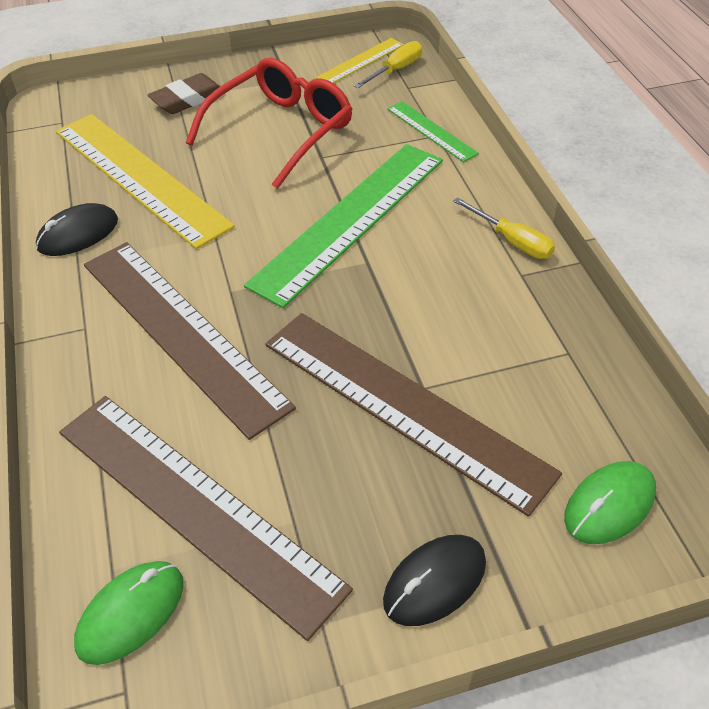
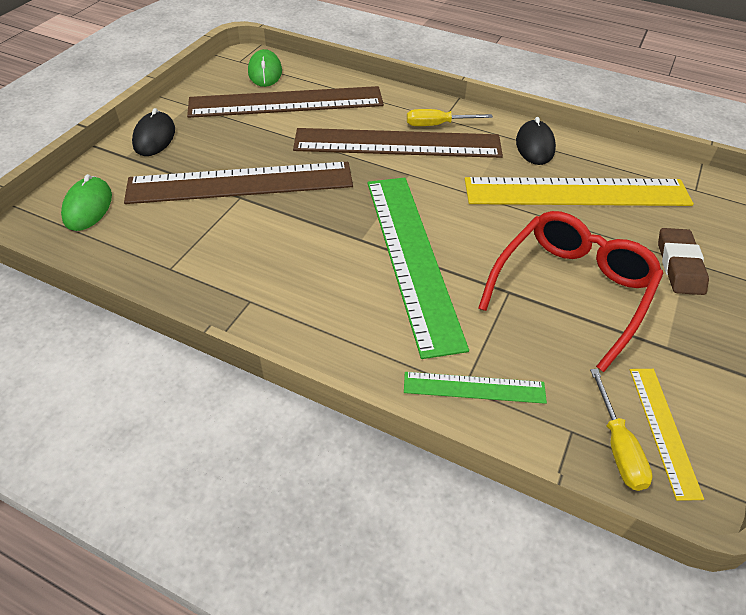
camera: 130 degrees right, 0 degrees up
(281, 131) = (571, 290): red glasses -> red glasses turned 135 degrees counterclockwise
(512, 241) = (282, 323): yellow screwdriver -> yellow screwdriver (437, 125)

